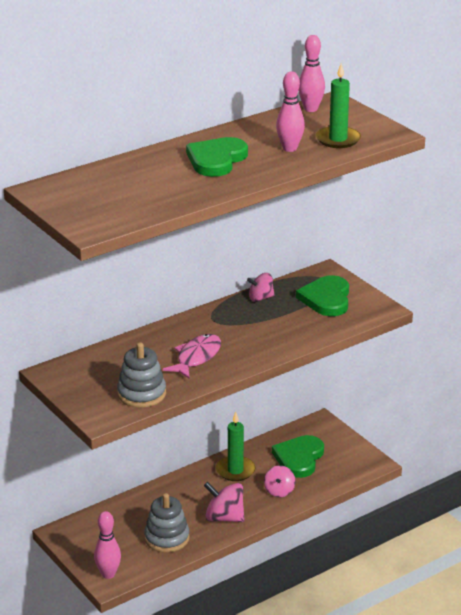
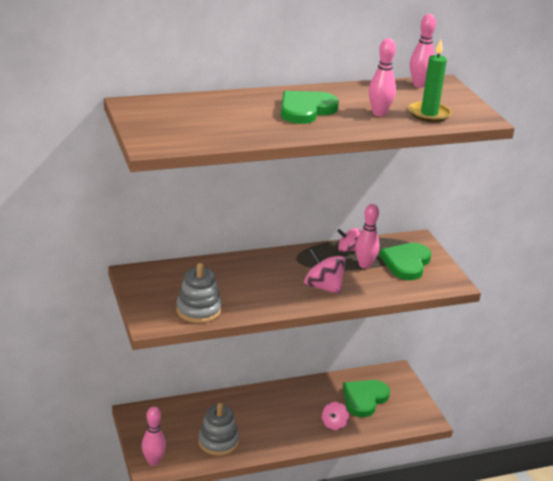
camera: 15 degrees right, 0 degrees up
(196, 357) = (264, 289): pink fish -> none
(224, 517) = (276, 436): pink spinning top -> pink spinning top (323, 287)
(235, 470) = (304, 396): green candle -> none
(285, 310) = (364, 265): none -> pink bowling pin

